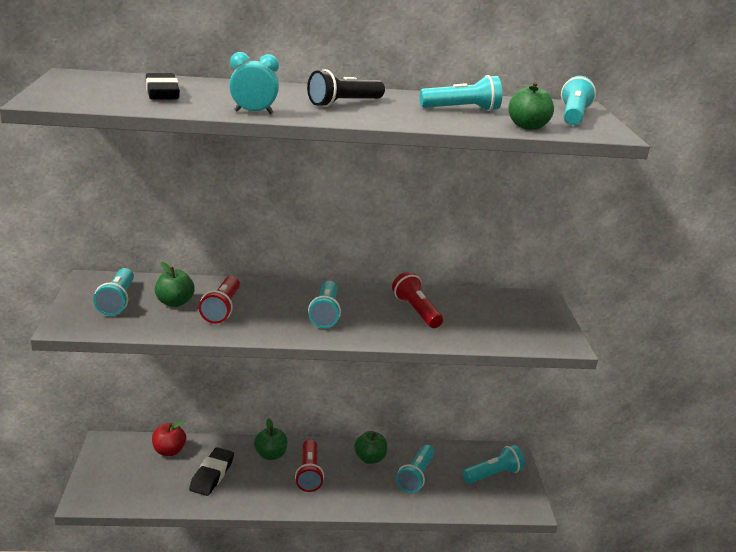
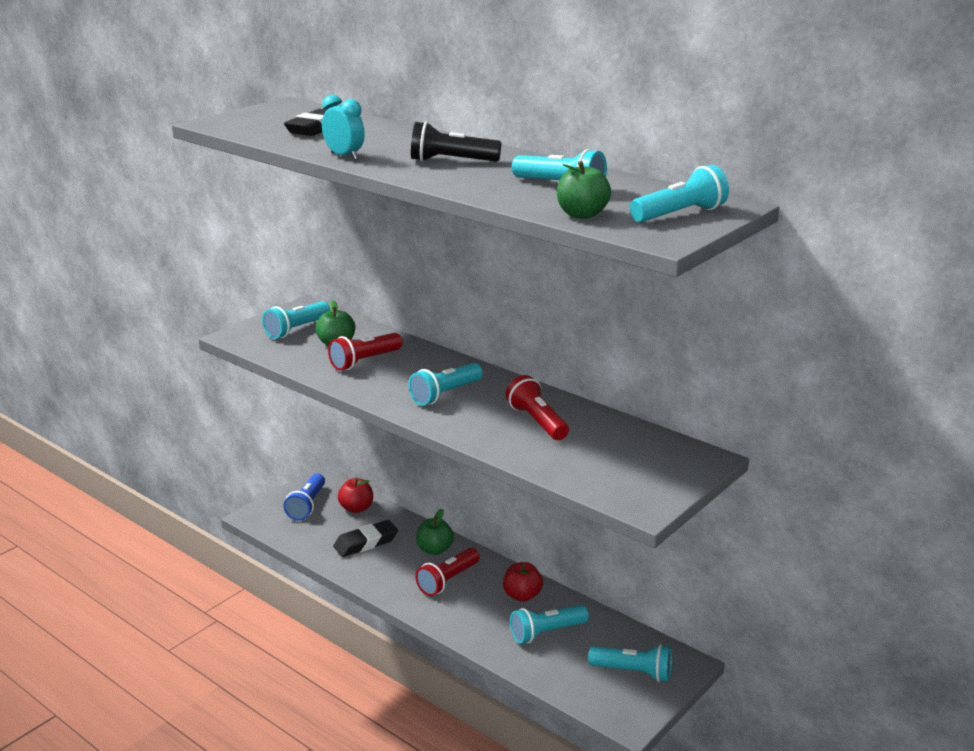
camera: 45 degrees right, 0 degrees up
(123, 468) = (307, 505): none -> blue flashlight
(370, 458) = (522, 595): green apple -> red apple
(416, 311) = (537, 421): red flashlight -> red flashlight turned 45 degrees counterclockwise

